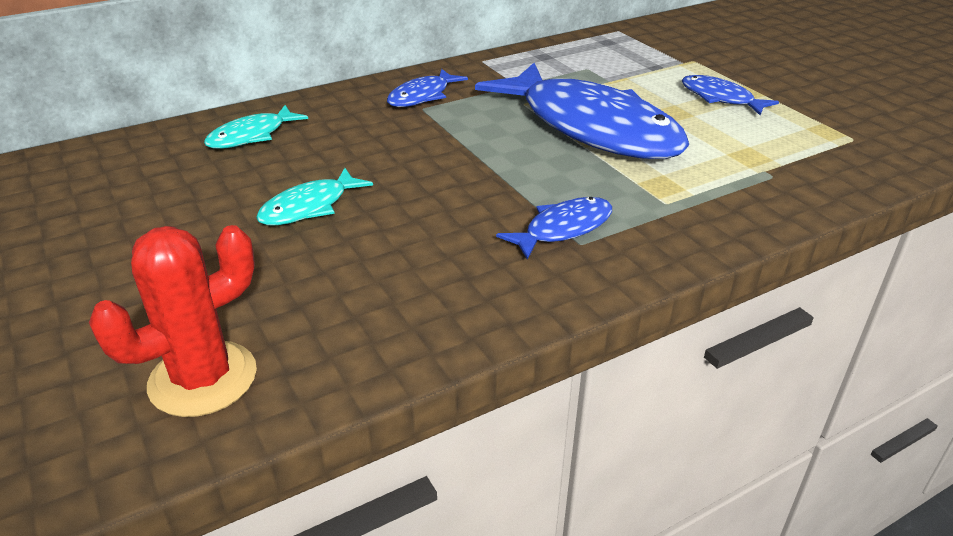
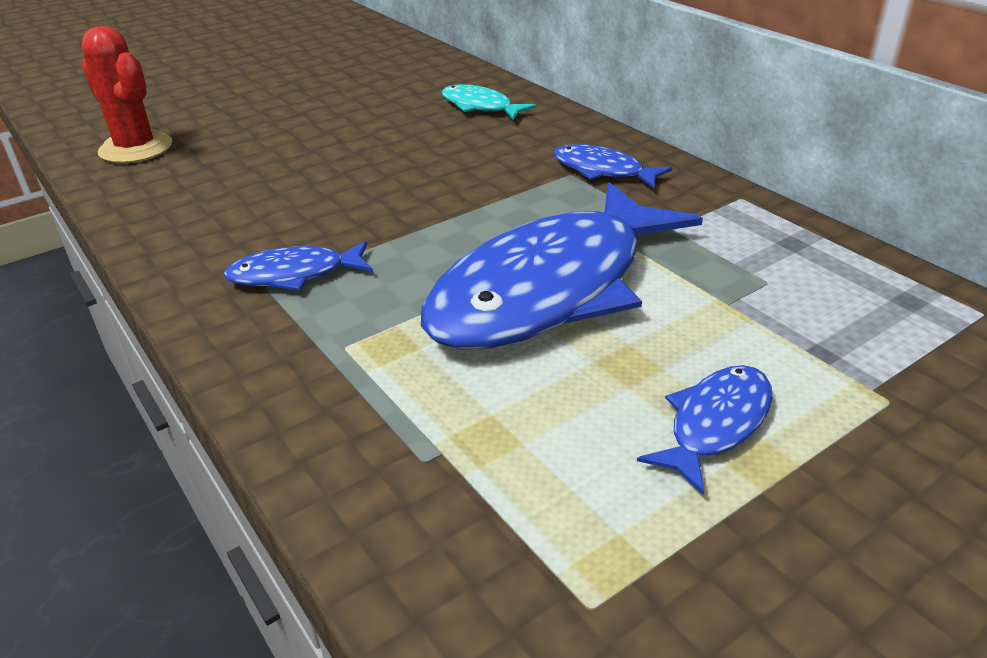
camera: 85 degrees right, 0 degrees up
(309, 207) = (350, 148): turquoise fish -> none
(563, 229) = (294, 274): blue fish -> blue fish turned 120 degrees clockwise

